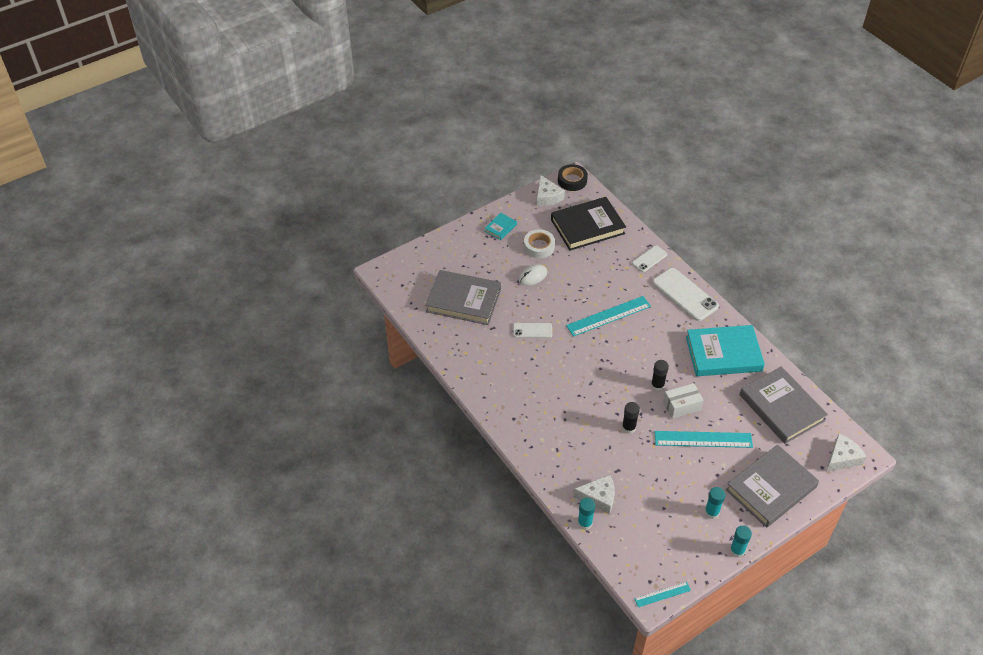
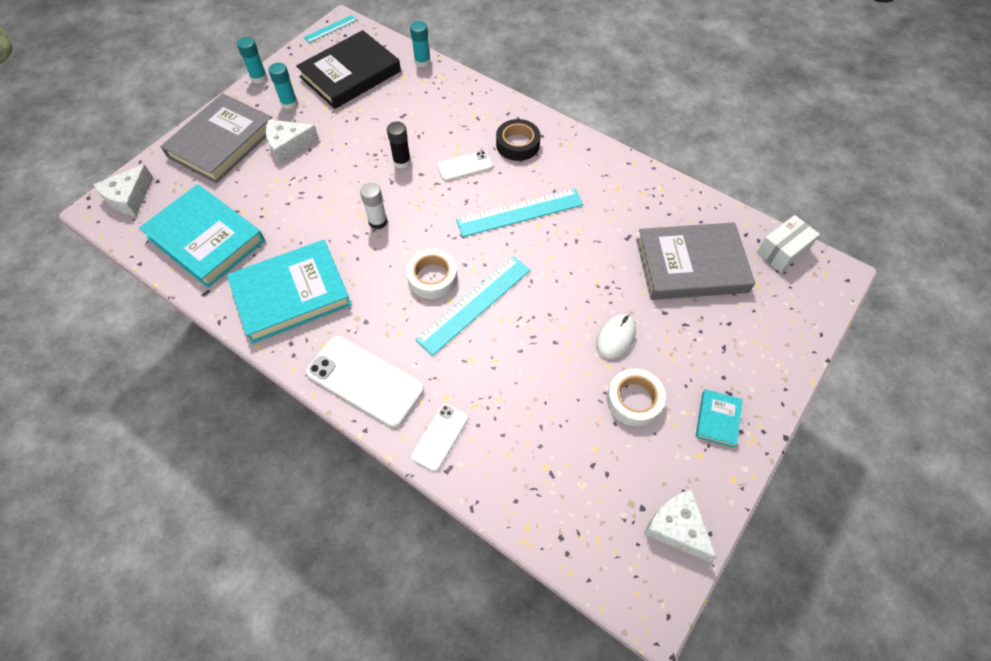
camera: 160 degrees right, 10 degrees up
(532, 330) = (572, 249): white phone -> white phone (464, 166)
(572, 180) = (651, 596): black tape -> black tape (517, 144)
(587, 226) = (572, 476): black book -> black book (350, 74)
(598, 497) = (415, 86): white cheese -> white cheese (288, 145)
(630, 338) = (432, 277): none -> white tape
(657, 385) = (378, 222): black glue stick -> white glue stick
(681, 406) = (341, 205): white box -> white box (782, 251)
(703, 439) = (308, 173): turquoise ruler -> turquoise ruler (519, 212)
(781, 408) = (206, 239): grey book -> turquoise book

